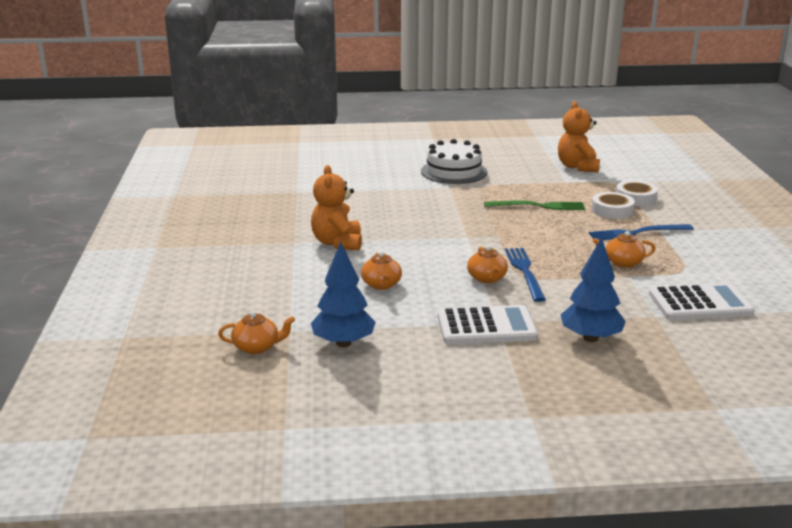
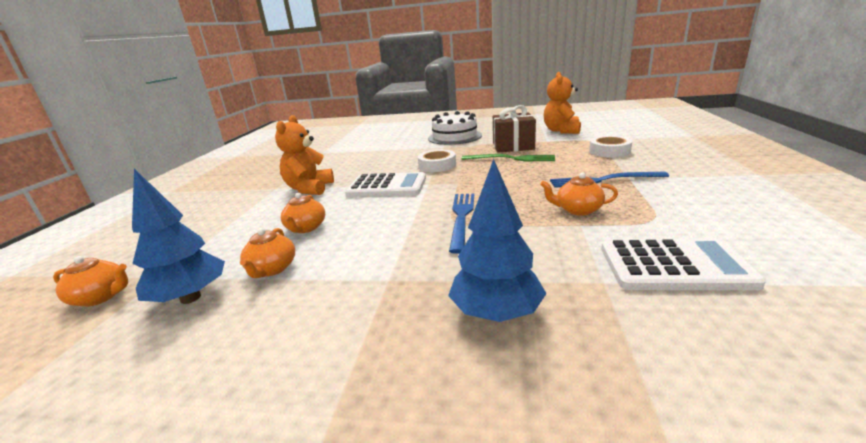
camera: 15 degrees right, 0 degrees up
(486, 326) = (370, 285): white calculator -> white calculator (387, 186)
(487, 278) = (416, 224): orange teapot -> orange teapot (272, 269)
(532, 189) = (513, 146): none -> brown gift
(612, 210) = (582, 161): white tape -> white tape (437, 165)

